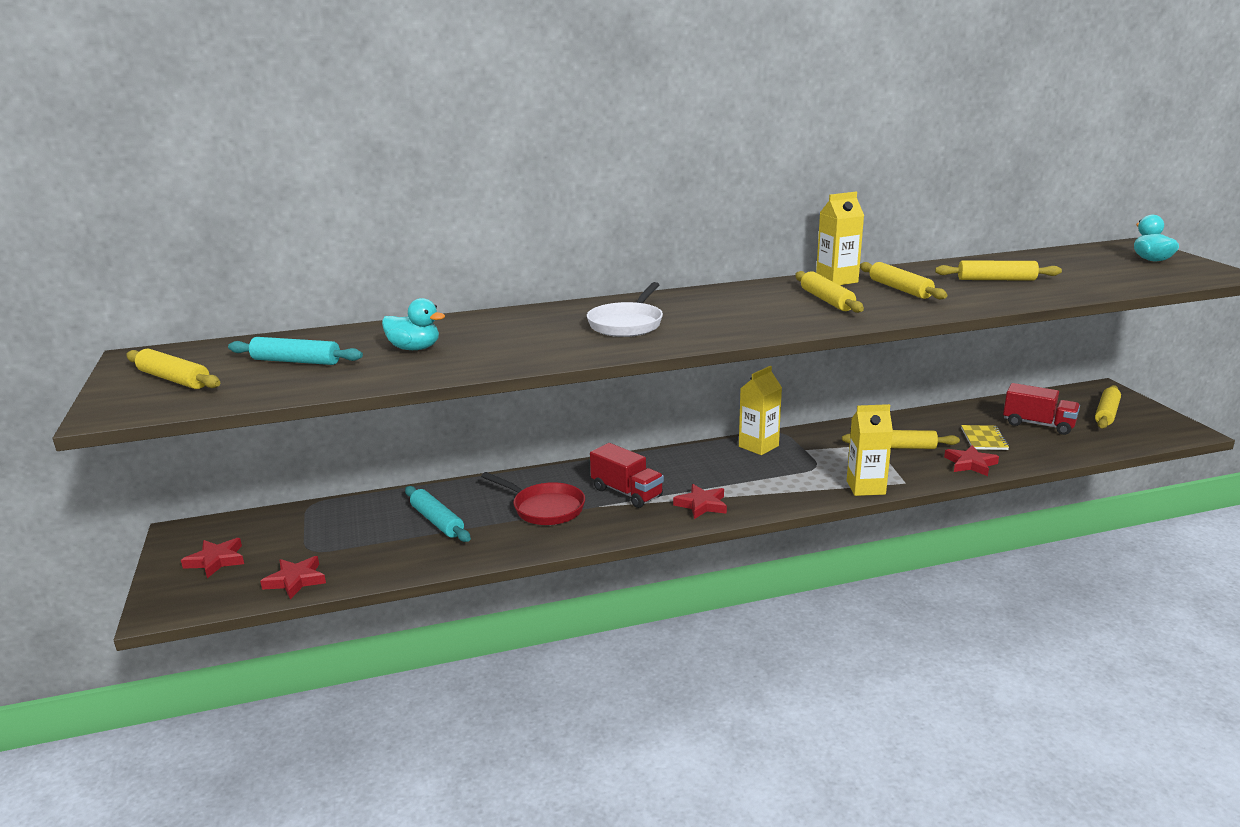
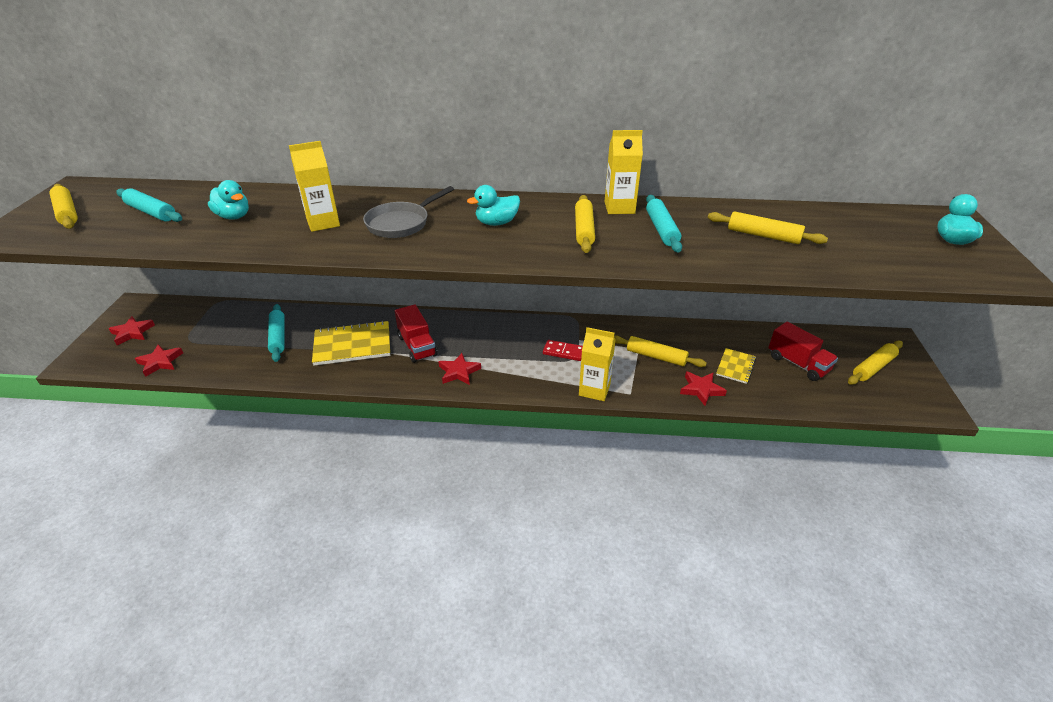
camera: 20 degrees right, 15 degrees up
(545, 508) = (352, 345): red pan -> yellow notebook
(627, 324) = (401, 223): white pan -> grey pan
(730, 308) = (496, 223): none -> turquoise duck
(758, 446) = (546, 327): yellow carton -> yellow carton (323, 223)
(799, 463) = (563, 352): none -> red domino
(900, 289) = (661, 229): yellow rolling pin -> turquoise rolling pin

